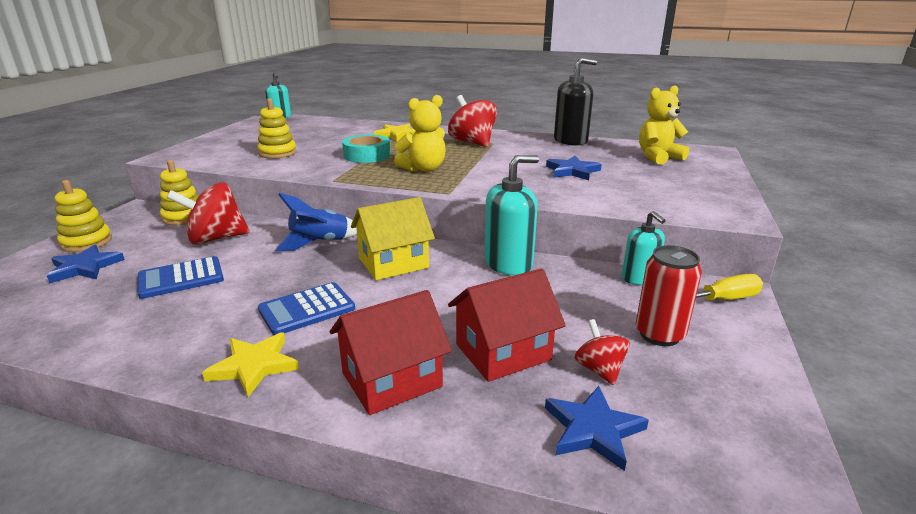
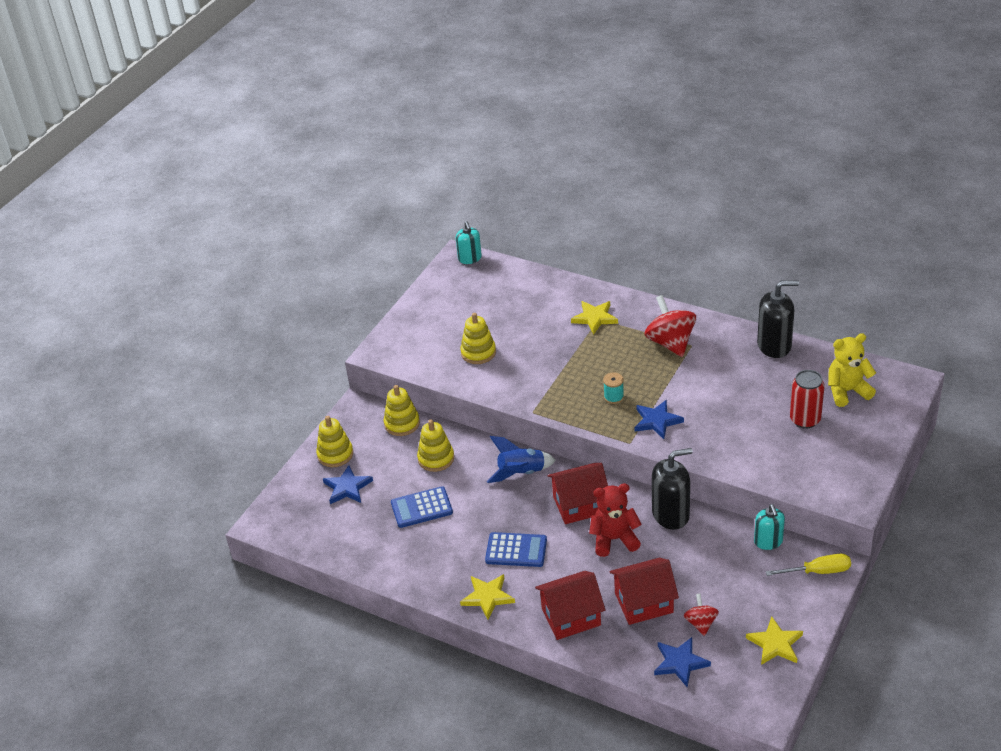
camera: 15 degrees right, 15 degrees up
(216, 238) = (436, 458): red spinning top -> yellow stacking toy
(307, 309) = (516, 550): blue calculator -> blue calculator turned 150 degrees counterclockwise
(367, 155) = (563, 364): turquoise tape -> none
(393, 263) = (580, 505): yellow house -> red house
(423, 169) = (613, 397): yellow teddy bear -> turquoise spool
(443, 289) = (614, 539): none -> red teddy bear
(508, 264) = (671, 514): turquoise soap dispenser -> black soap dispenser
(572, 171) = (750, 412): blue star -> blue star (657, 421)
(659, 334) = (754, 599): red can -> red can (805, 420)
(728, 386) = (775, 644): none -> yellow star

